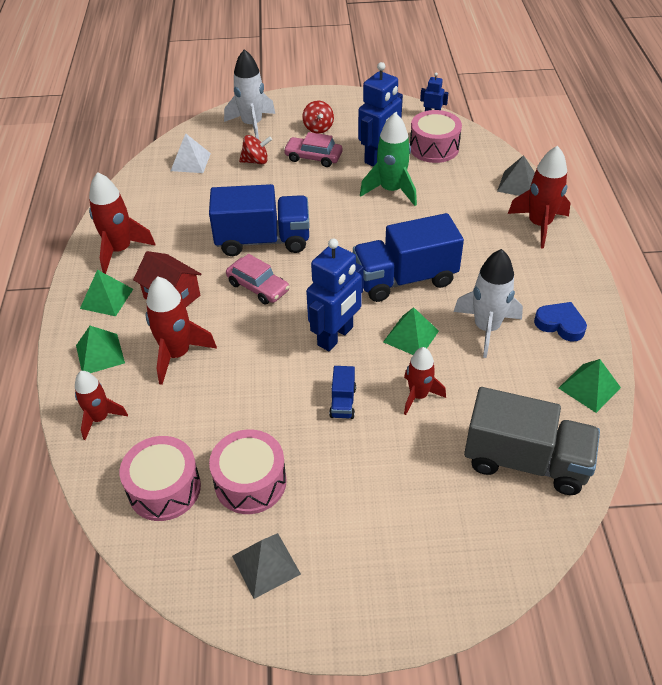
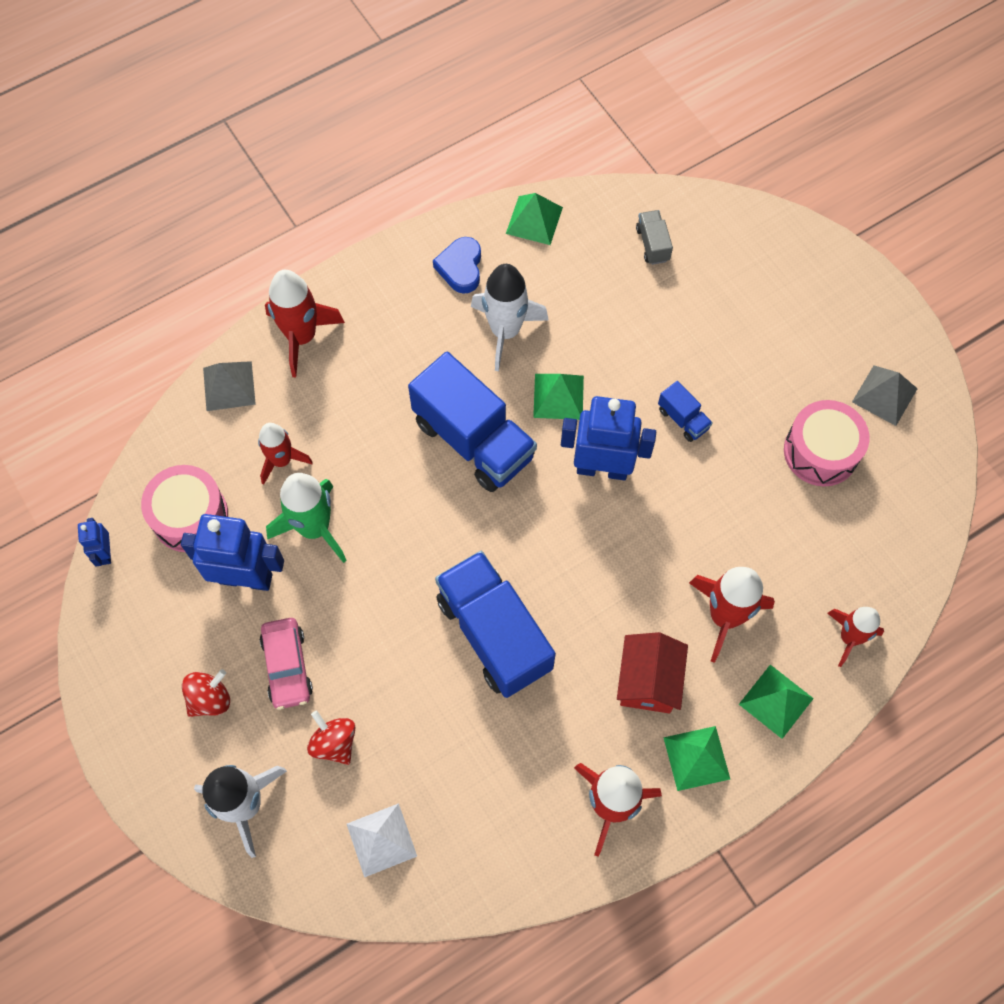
camera: 120 degrees left, 20 degrees up
(164, 488) = (877, 521): pink drum -> none
(258, 287) = (576, 591): pink car -> none
(343, 402) = (683, 419): blue truck -> blue truck turned 75 degrees clockwise
(418, 395) = (633, 357): red rocket -> red rocket (281, 460)
(525, 461) = (652, 244): grey truck -> grey truck, size x0.44

